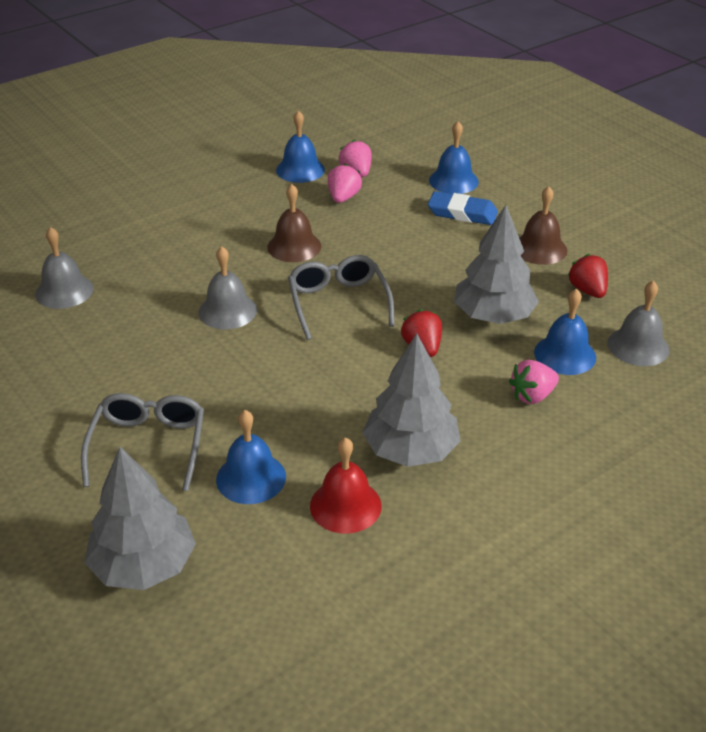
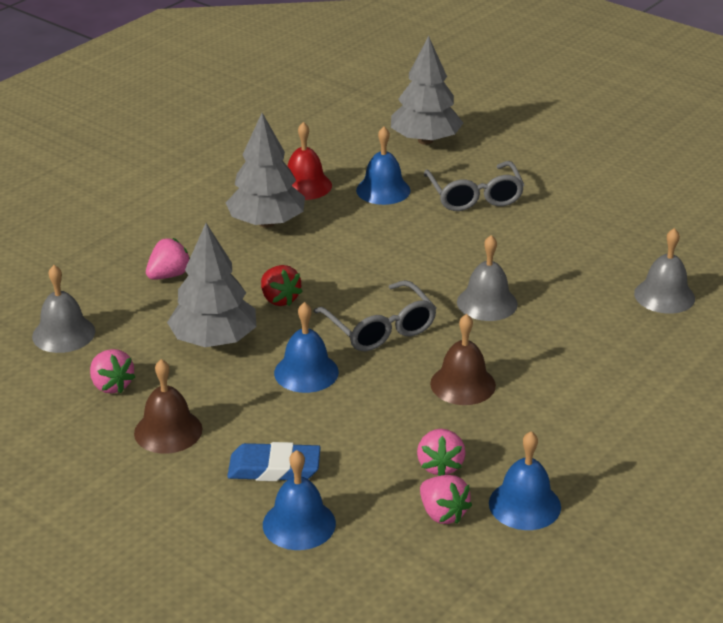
camera: 165 degrees right, 5 degrees down
(565, 354) = (138, 314): blue bell -> blue bell (306, 372)
(587, 290) = (111, 385): red strawberry -> pink strawberry

